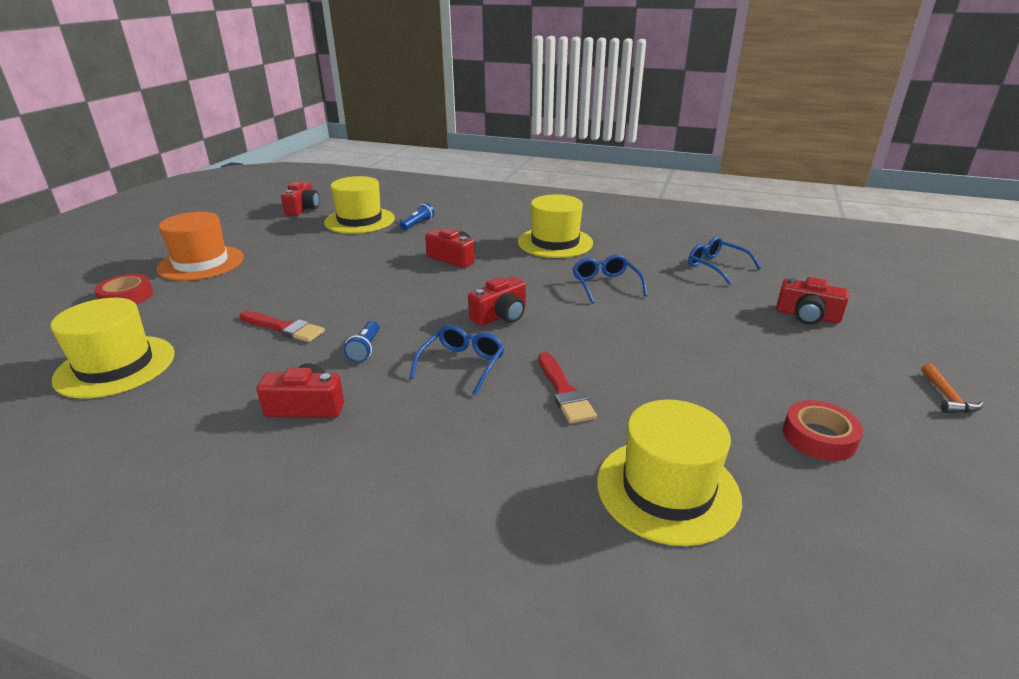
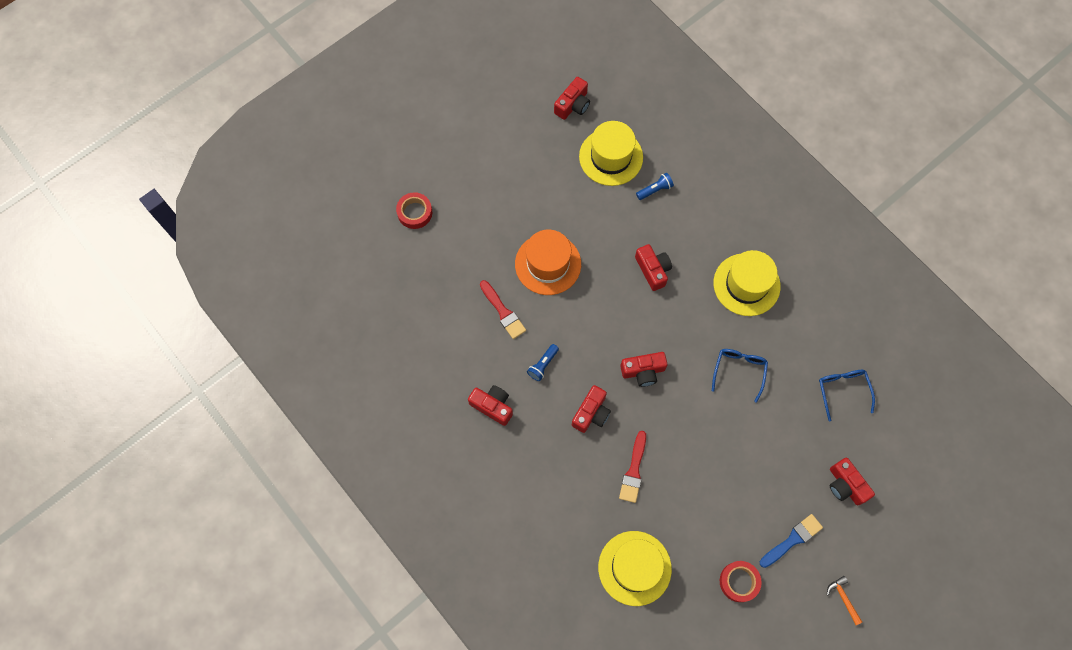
camera: 30 degrees right, 40 degrees up
(115, 366) = (401, 306): yellow hat -> none
(201, 263) = (470, 180): orange hat -> orange hat (548, 264)
(462, 364) = (591, 413): blue glasses -> red camera
(820, 373) = (792, 540): none -> blue brush
(947, 397) = (843, 598): orange hammer -> orange hammer turned 120 degrees clockwise

